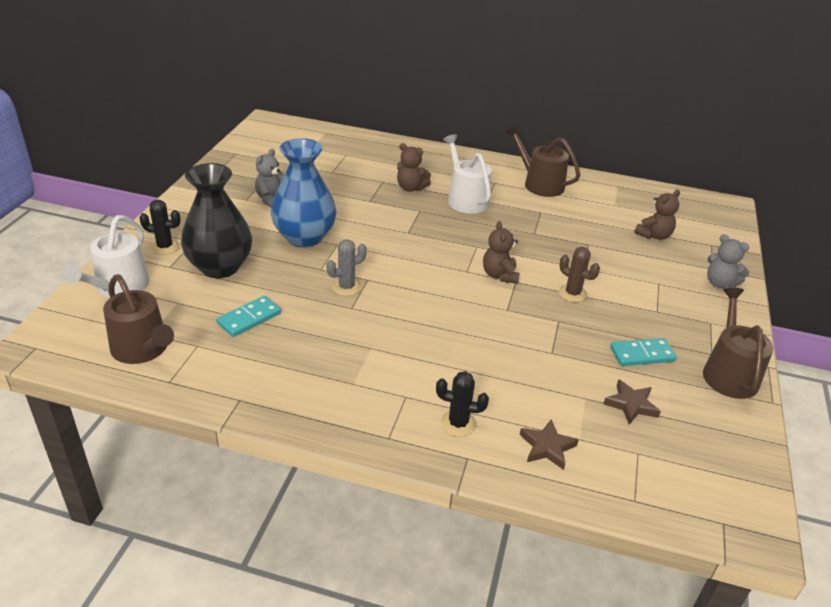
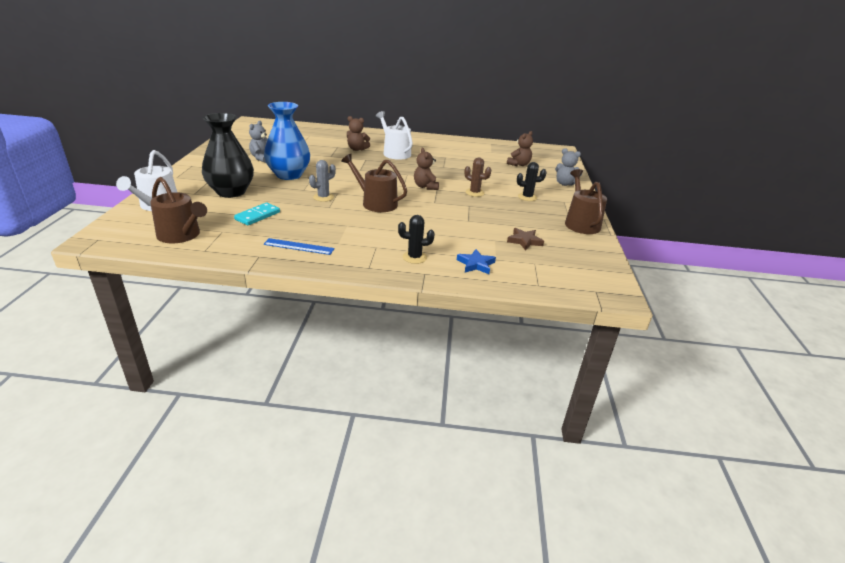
camera: 10 degrees left, 5 degrees down
(165, 247) = (188, 184): black cactus -> black cactus (527, 197)
(297, 386) = (299, 246): none -> blue ruler
(539, 184) = (441, 144): brown watering can -> brown watering can (376, 203)
(547, 447) = (476, 264): brown star -> blue star
(642, 354) = (525, 218): turquoise domino -> none

